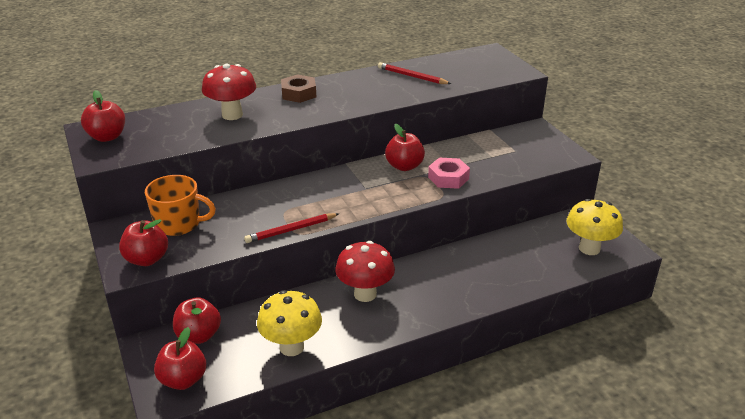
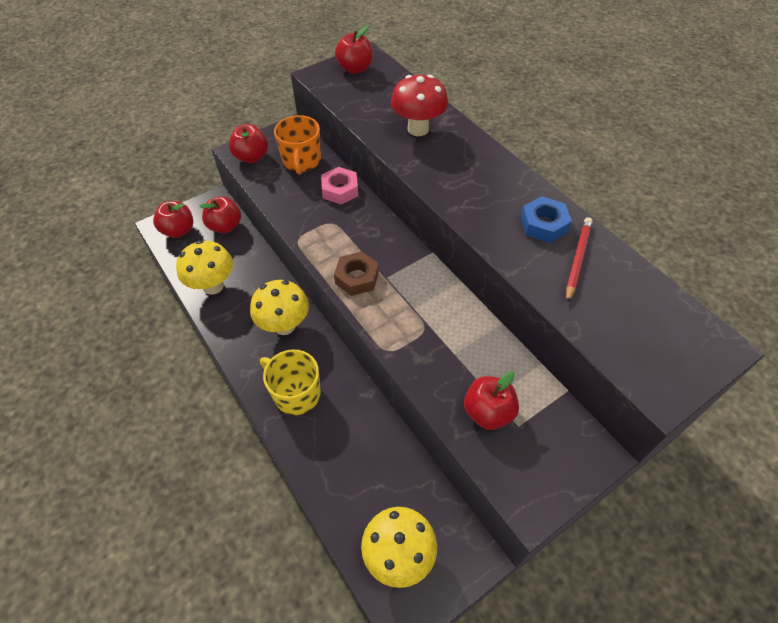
camera: 80 degrees right, 20 degrees up
(290, 230) = (302, 233): red pencil -> none
(298, 93) = (484, 166): brown nut -> brown nut (357, 277)
(365, 294) = (284, 325): red mushroom -> yellow mushroom
(374, 82) = (543, 224): none -> blue nut
(404, 166) = (440, 305): red apple -> red apple (488, 412)
(445, 291) = (296, 393): none -> yellow mug
(448, 178) = (426, 352): pink nut -> pink nut (340, 190)

